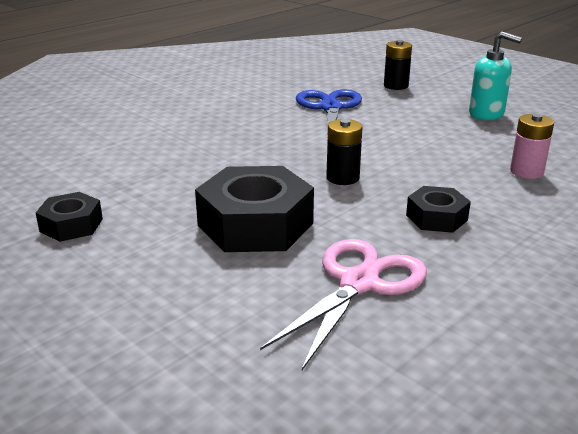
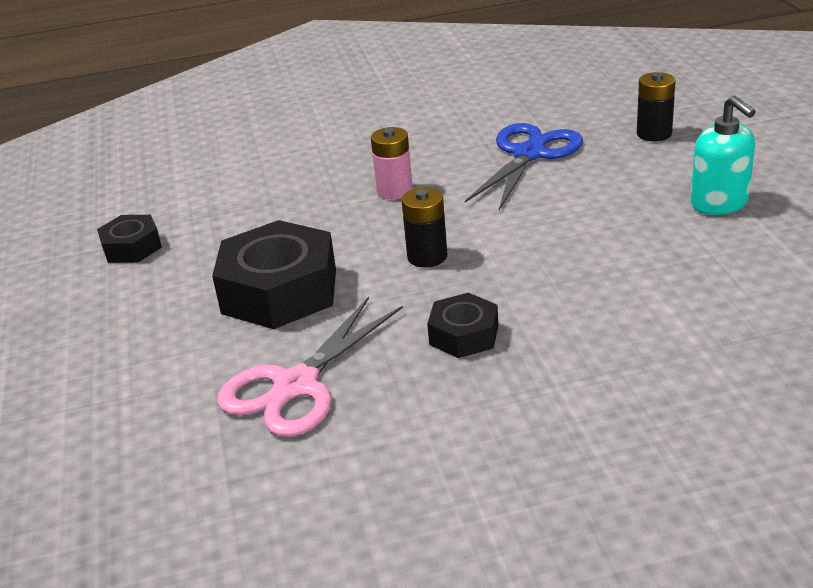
camera: 35 degrees right, 5 degrees up
(359, 283) = (296, 385): pink scissors -> pink scissors turned 150 degrees clockwise
(526, 172) = (652, 303): pink battery -> pink battery (394, 191)

